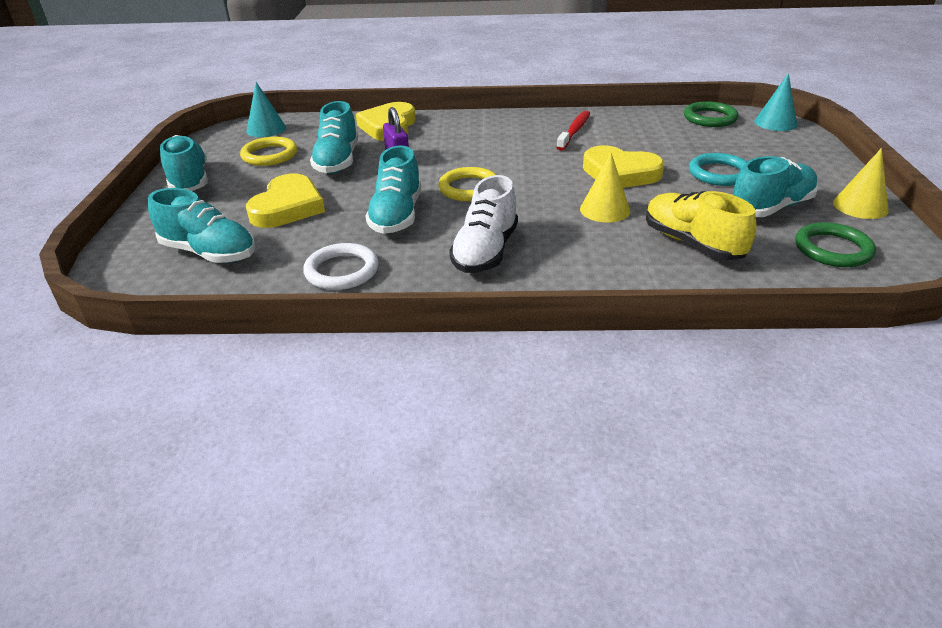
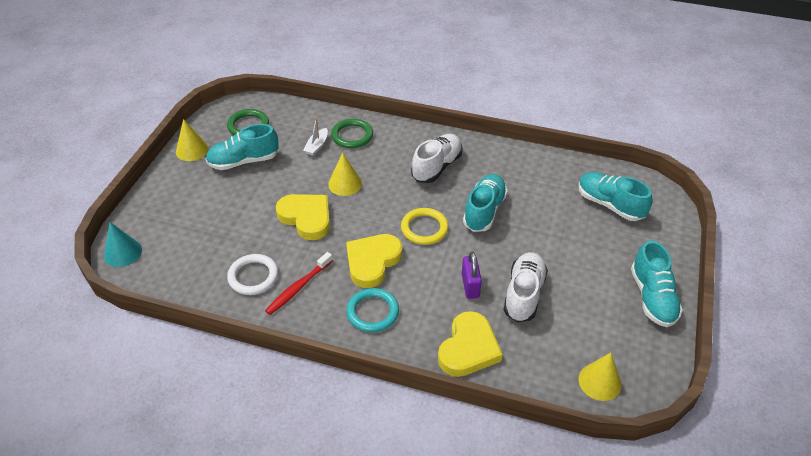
camera: 165 degrees left, 10 degrees up
(266, 129) = (600, 381): turquoise cone -> yellow cone
(270, 155) = (587, 323): yellow ring -> none
(288, 207) = (562, 240): yellow heart -> yellow heart (372, 262)
(337, 161) = (523, 294): turquoise shoe -> white shoe
(342, 271) = (524, 171): white ring -> white ring (253, 276)
(692, 243) = (317, 146): yellow shoe -> white boat
(710, 118) = (165, 276): green ring -> green ring (352, 136)
(719, 173) = (239, 200): turquoise ring -> turquoise ring (372, 312)

